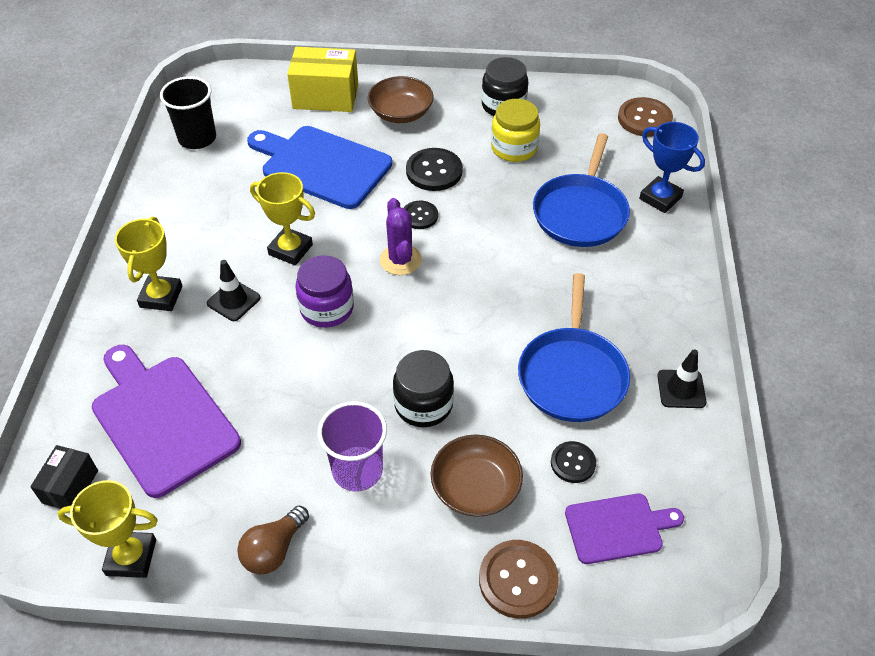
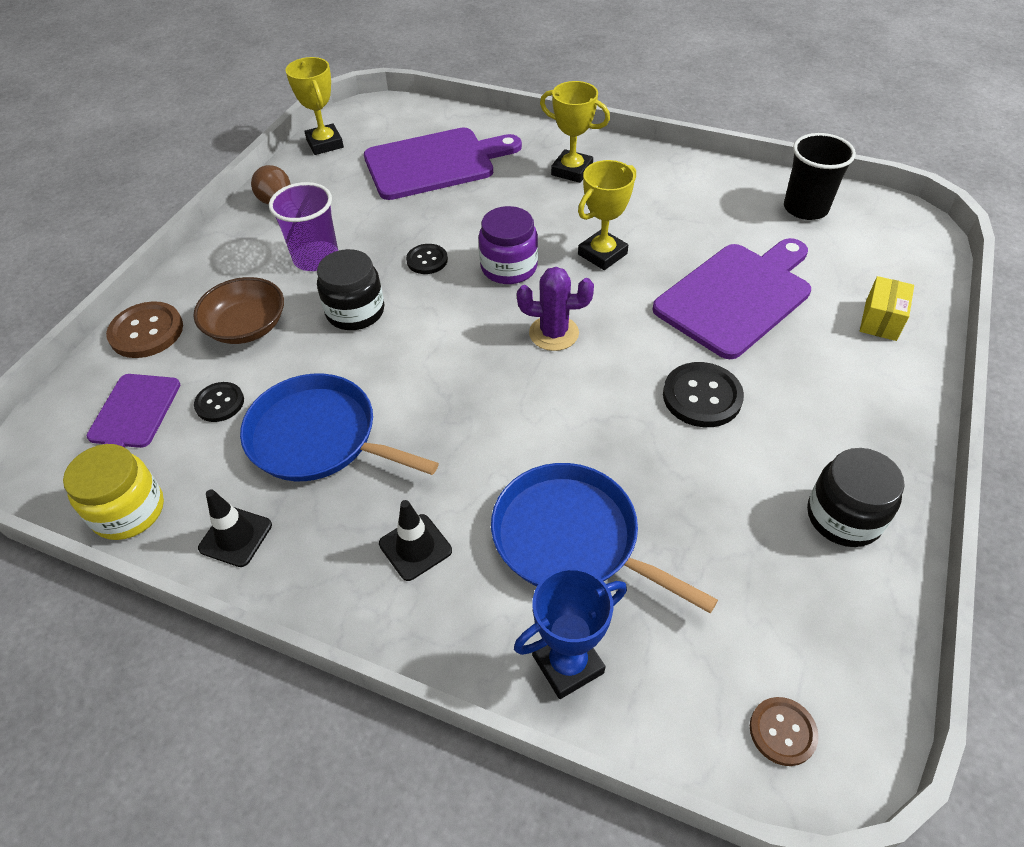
camera: 110 degrees right, 0 degrees up
(70, 487) = (401, 121): black box -> none
(131, 557) = (325, 144): yellow trophy -> yellow trophy turned 45 degrees counterclockwise
(233, 301) = (547, 210): black traffic cone -> black traffic cone (415, 547)
(322, 165) = (736, 296): blue cutting board -> purple cutting board
(325, 96) = (881, 320): yellow box -> yellow box, size x0.58
(401, 113) = (836, 389): brown bowl -> none
(420, 216) = (620, 364): black button -> black button (427, 260)
(514, 148) = (734, 500): yellow jar -> yellow jar (129, 511)
(644, 119) = (782, 732): brown button -> brown button, size x0.62

